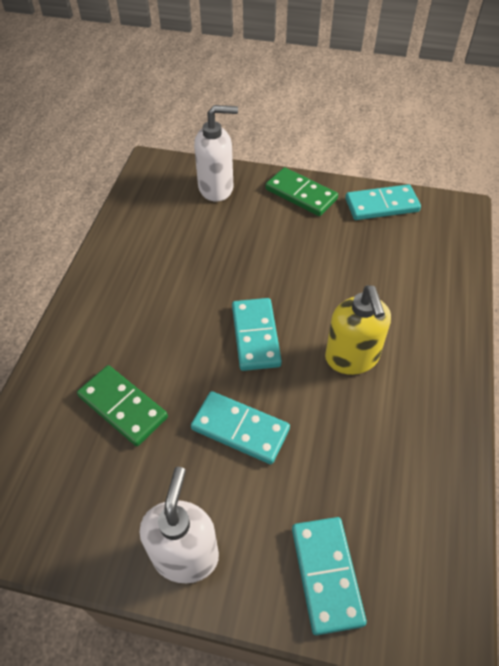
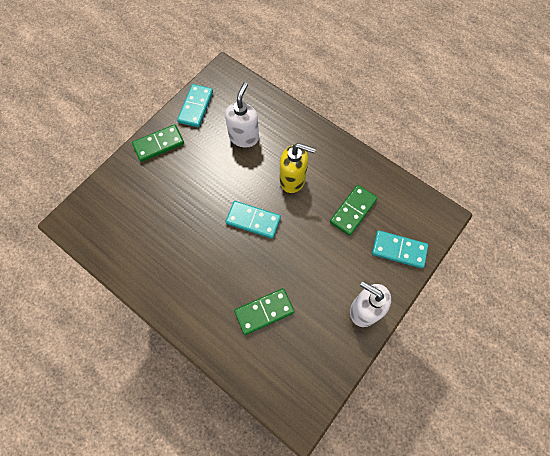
camera: 65 degrees left, 15 degrees up
(216, 188) = (120, 190): white soap dispenser -> white soap dispenser (244, 137)
(240, 429) = (308, 254): turquoise domino -> none
(354, 466) = (353, 211): none -> green domino

